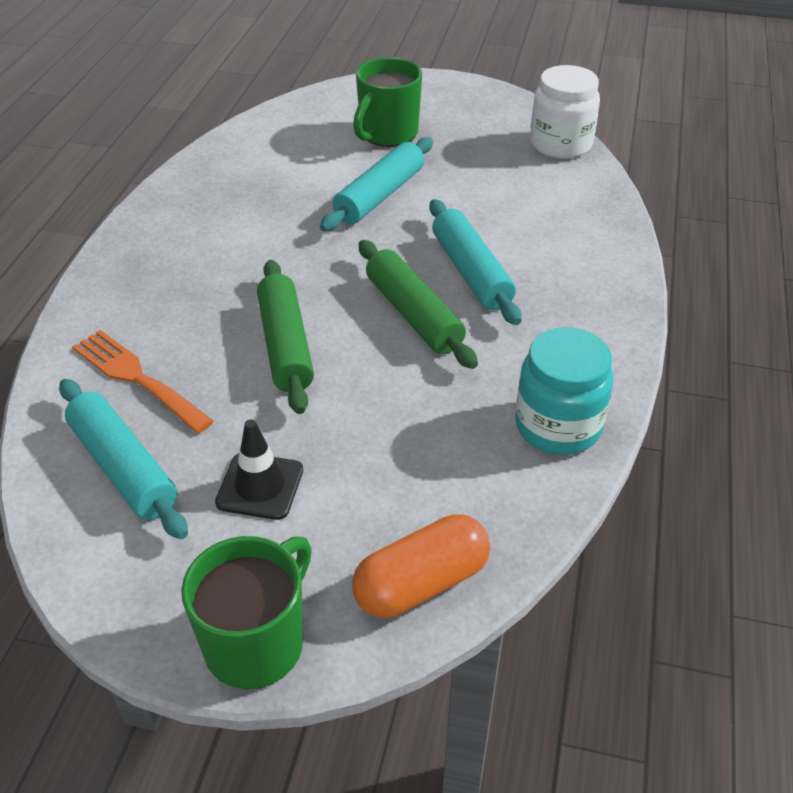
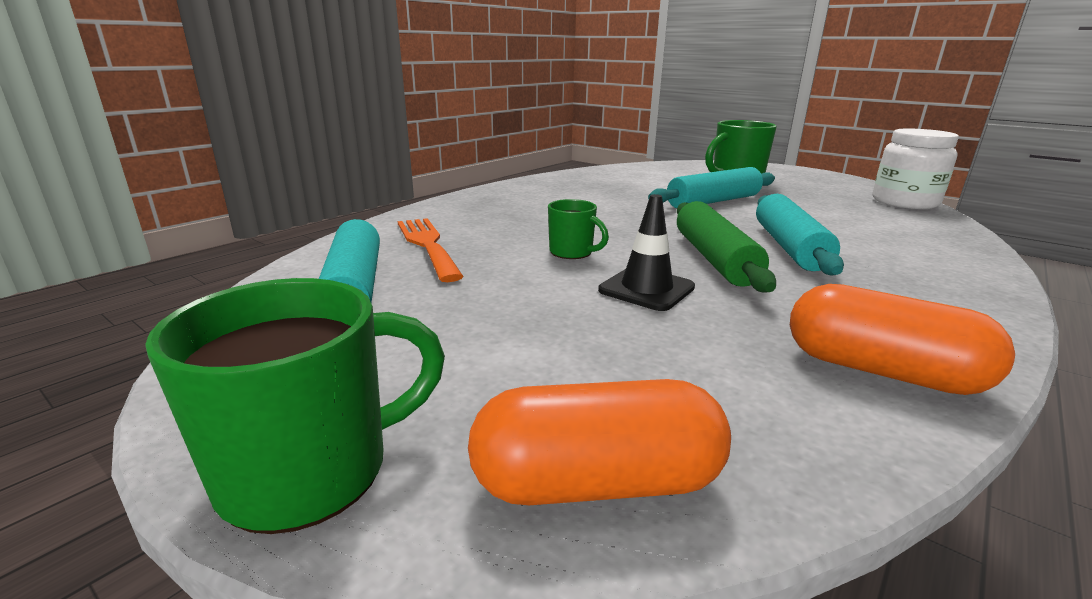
camera: 25 degrees right, 20 degrees down
(260, 486) = (464, 329): black traffic cone -> black traffic cone (646, 289)
(285, 345) = (572, 252): green rolling pin -> green mug
(558, 426) = (881, 371): turquoise jar -> orange capsule

